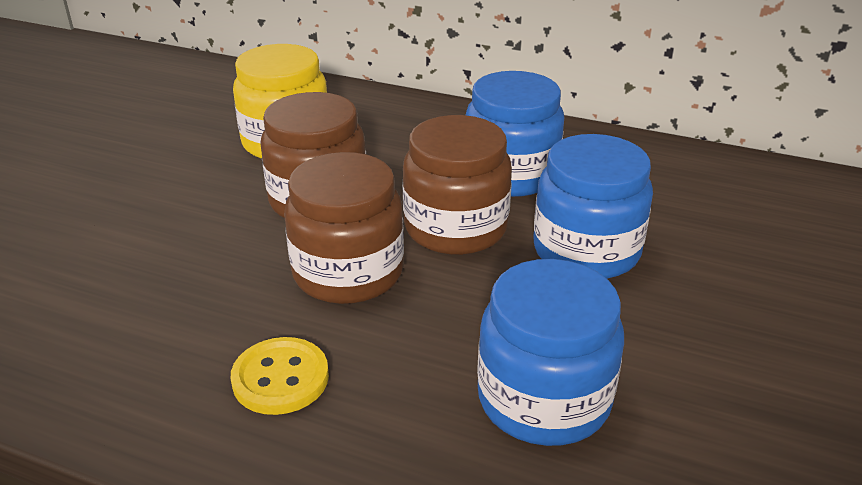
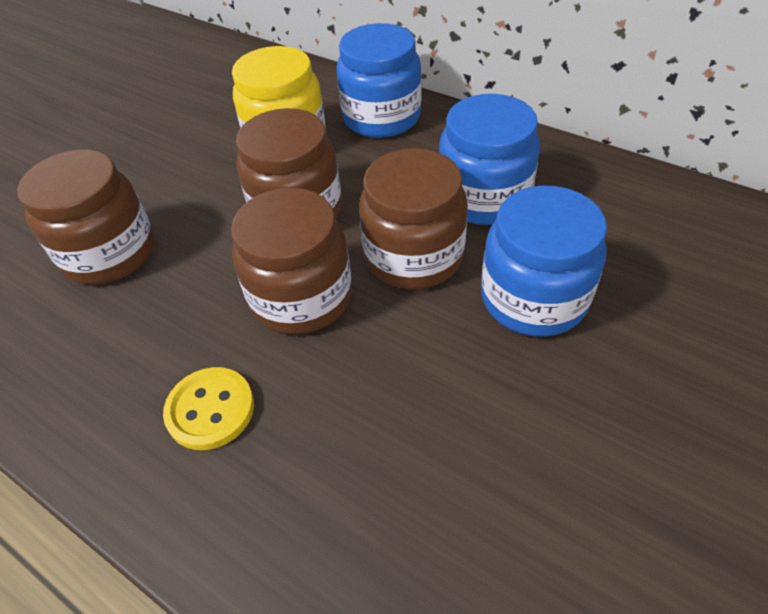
camera: 15 degrees right, 15 degrees up
(113, 255) = (109, 253): none -> brown jar
(543, 399) = (443, 473): blue jar -> blue jar (381, 117)

